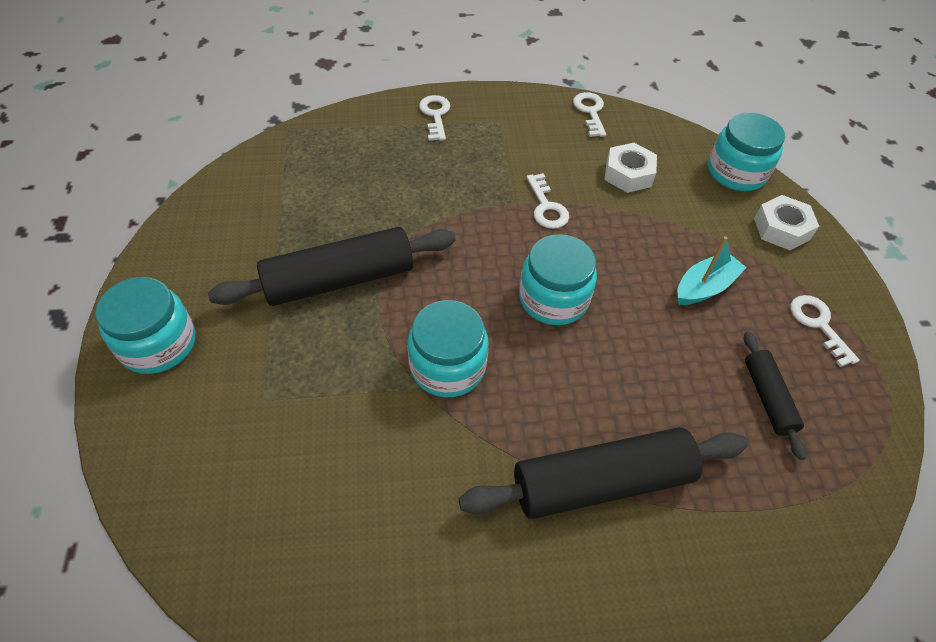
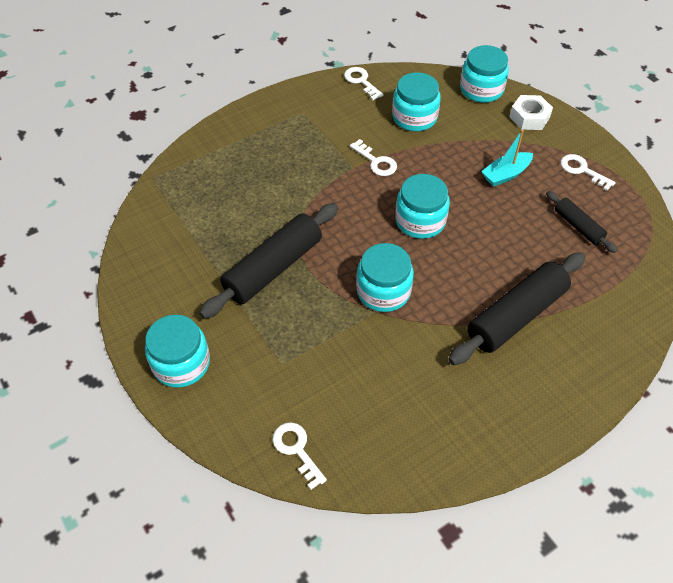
camera: 25 degrees left, 0 degrees up
(435, 115) = (254, 125): white key -> white key (296, 450)
(628, 174) = (414, 117): white nut -> turquoise jar
(704, 287) = (506, 174): turquoise boat -> turquoise boat turned 150 degrees counterclockwise

